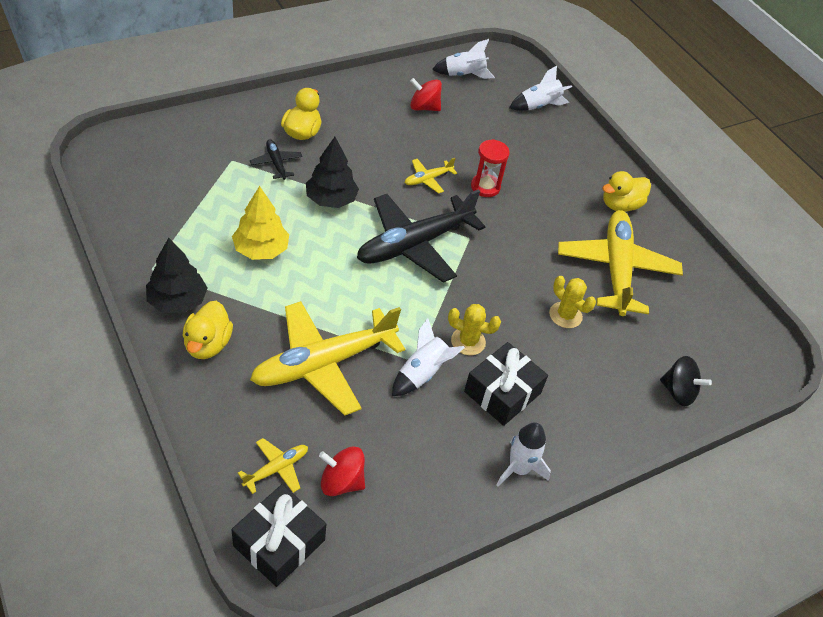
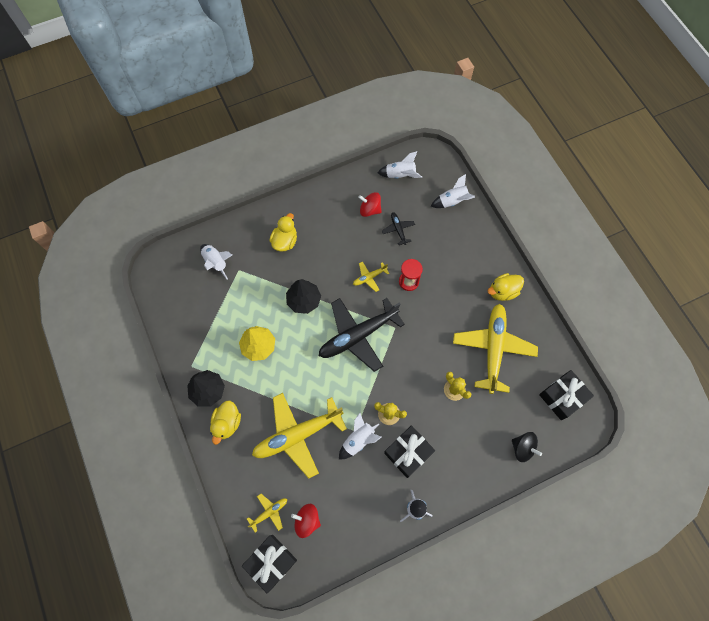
camera: 10 degrees right, 20 degrees up
(197, 150) = (216, 262): none -> white rocket
(276, 163) = (268, 271): black plane -> black plane (398, 230)
(726, 330) = (562, 397): none -> black gift

